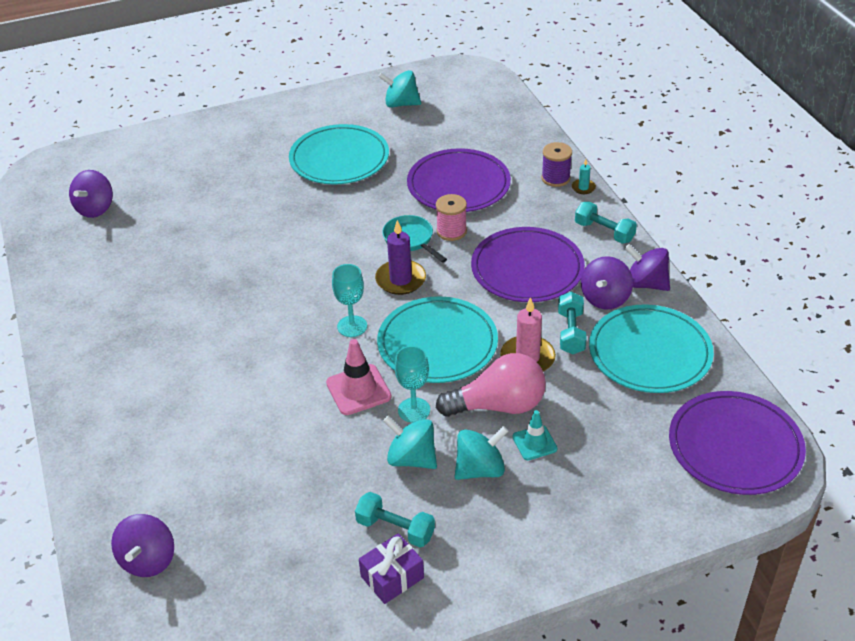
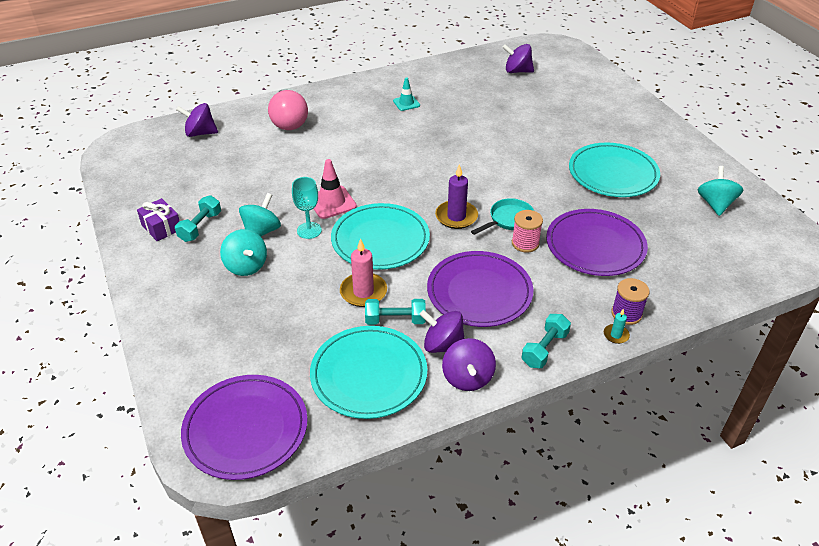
camera: 85 degrees right, 0 degrees up
(352, 326) = (399, 195): turquoise goblet -> none
(498, 405) = (310, 275): pink light bulb -> pink light bulb (289, 121)
(534, 443) = (268, 296): turquoise traffic cone -> turquoise traffic cone (406, 103)
(646, 284) = (467, 378): purple spinning top -> purple spinning top turned 150 degrees clockwise

